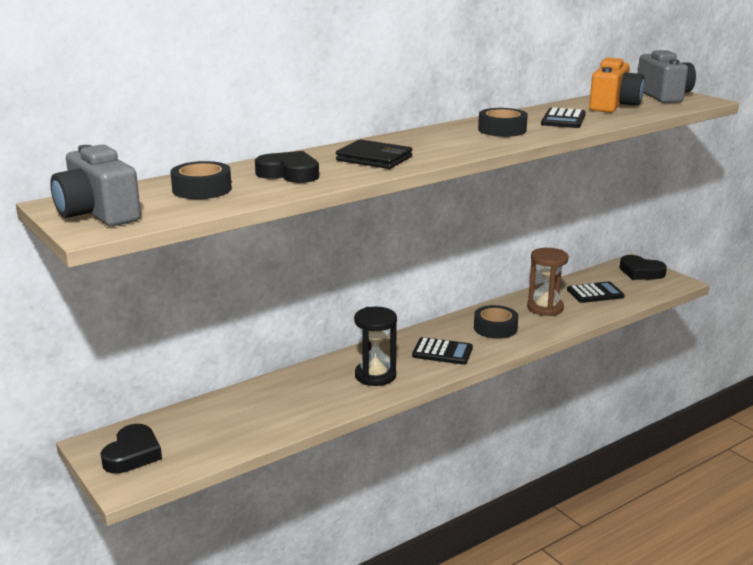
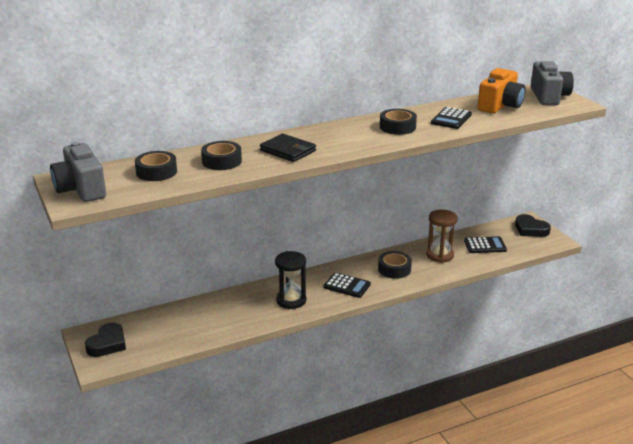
camera: 10 degrees right, 5 degrees up
(289, 173) = (221, 161): black heart -> black tape

